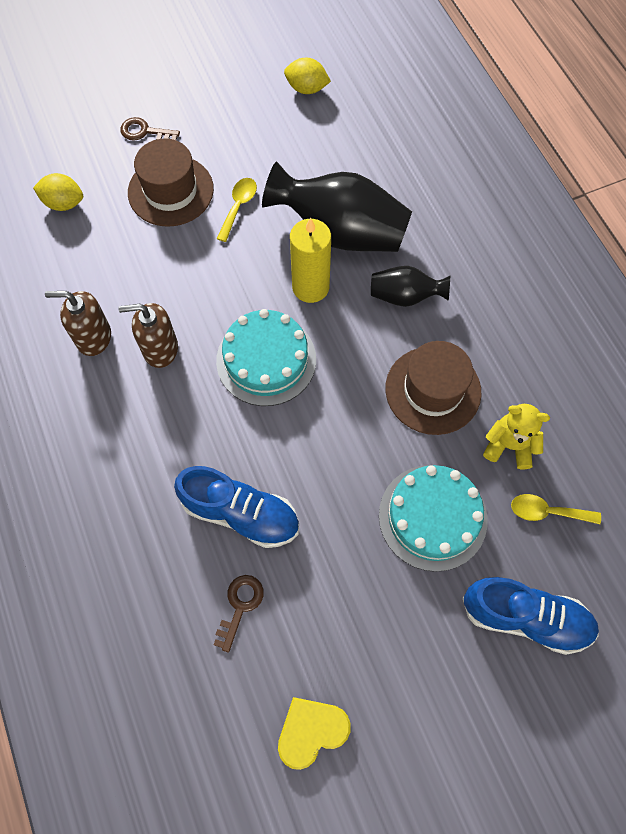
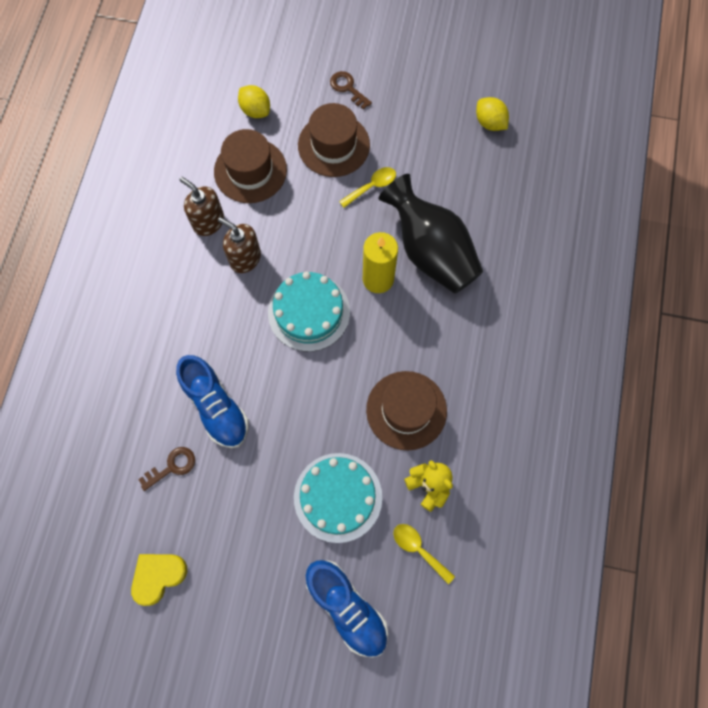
camera: 35 degrees right, 5 degrees up
(101, 263) = (250, 170): none -> brown hat
(311, 731) = (158, 576): yellow heart -> yellow heart turned 45 degrees counterclockwise
(405, 296) = (439, 329): black vase -> none

